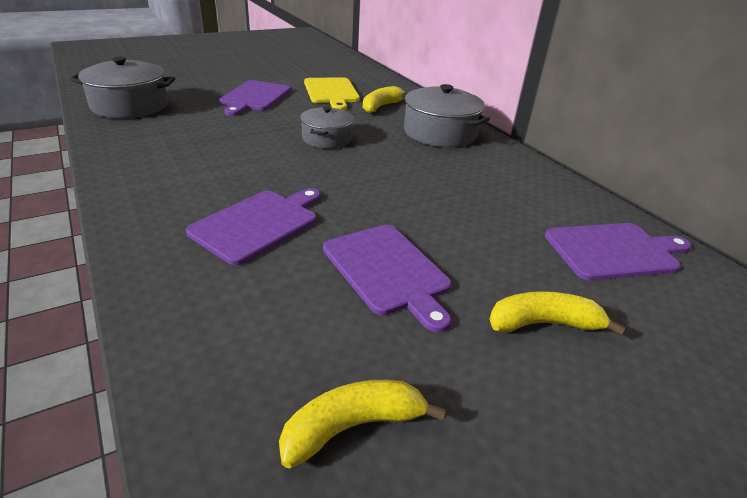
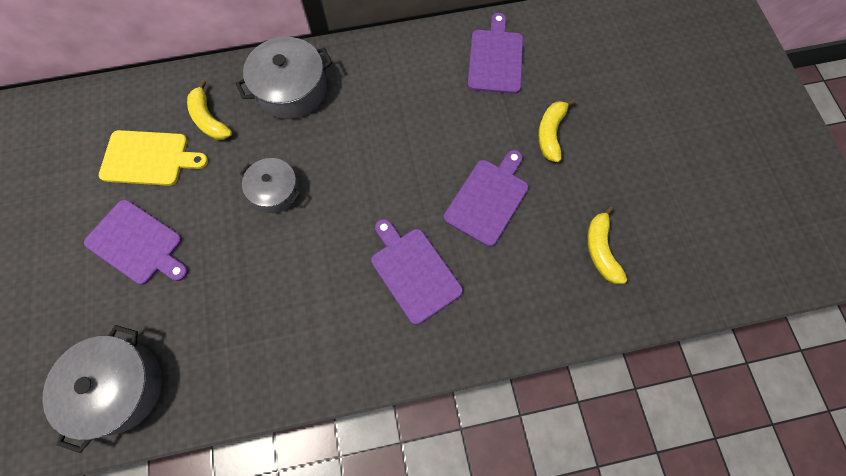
camera: 70 degrees left, 35 degrees up
(388, 271) = (488, 199): purple cutting board -> purple cutting board turned 45 degrees counterclockwise

